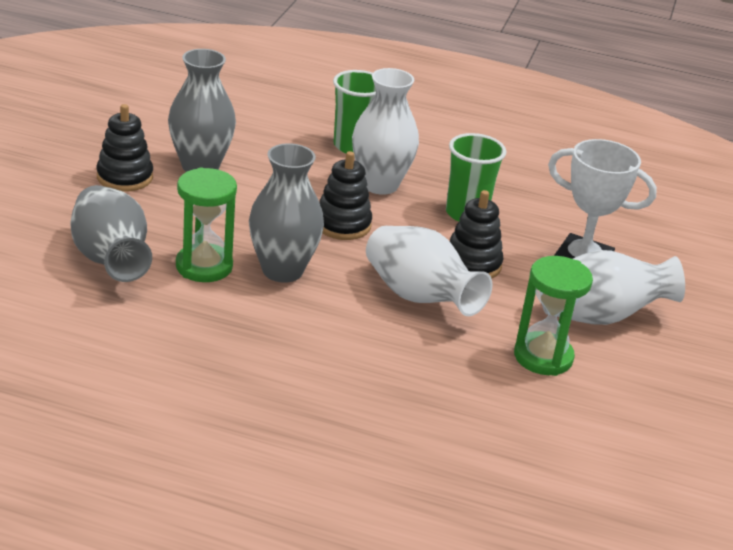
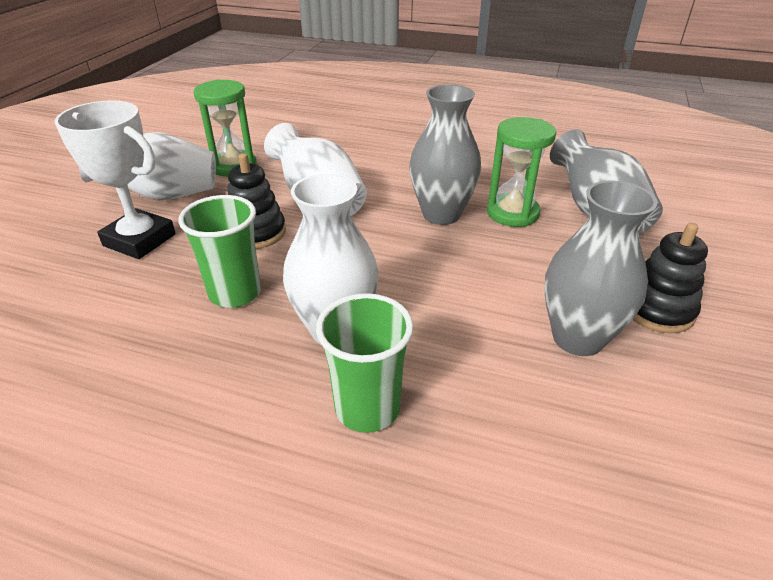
camera: 175 degrees left, 5 degrees up
(342, 224) = (385, 266): black stacking toy -> none

